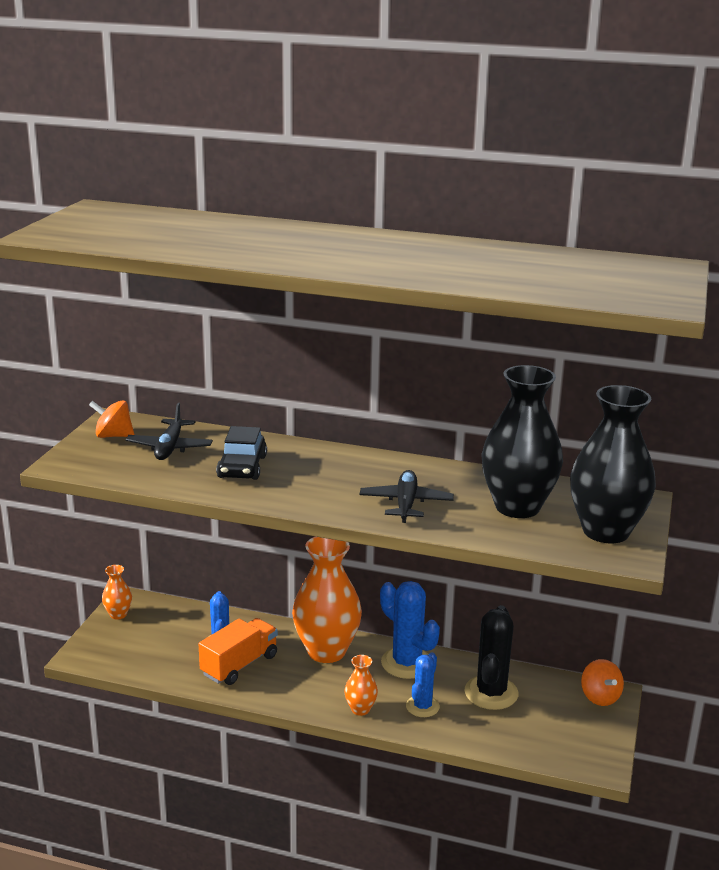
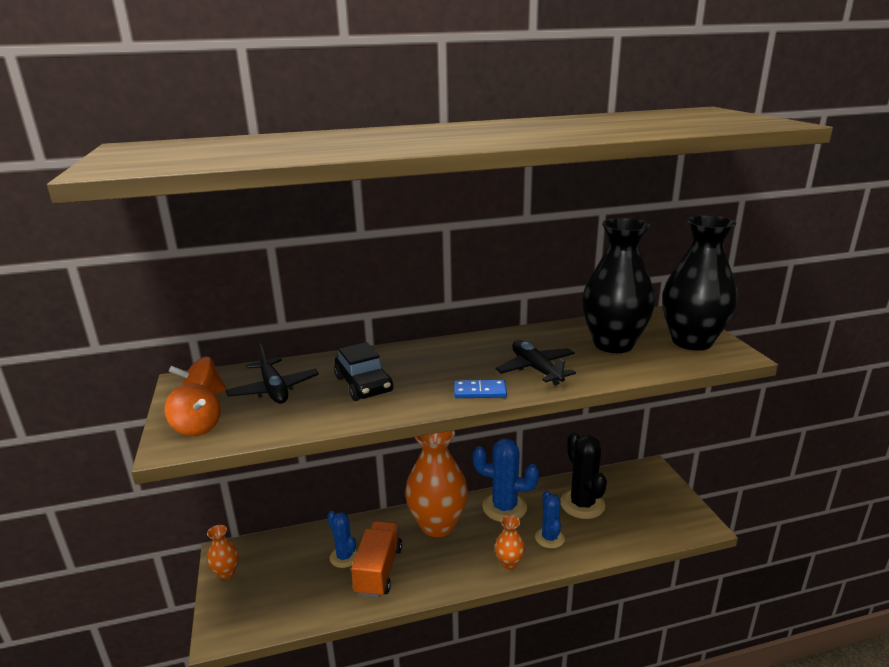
camera: 30 degrees left, 0 degrees up
(329, 505) = (480, 391): none -> blue domino
(600, 697) = (648, 475): orange spinning top -> orange spinning top (197, 428)

